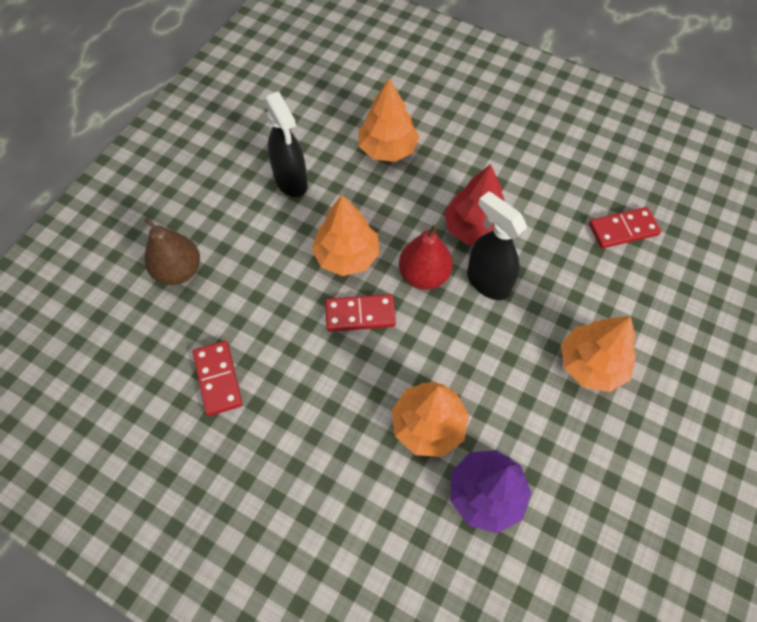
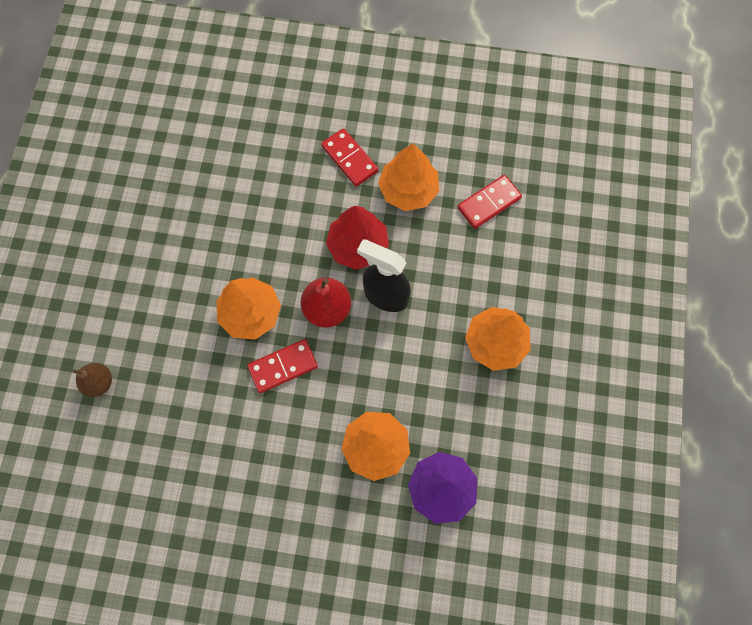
camera: 20 degrees left, 10 degrees up
(179, 271) = (99, 382): brown pear -> brown pear, size x0.67
(218, 379) = (178, 472): red domino -> red domino (349, 159)
(291, 182) = (170, 254): black spray bottle -> none
(387, 149) = (250, 189): orange tree -> orange tree (408, 190)

